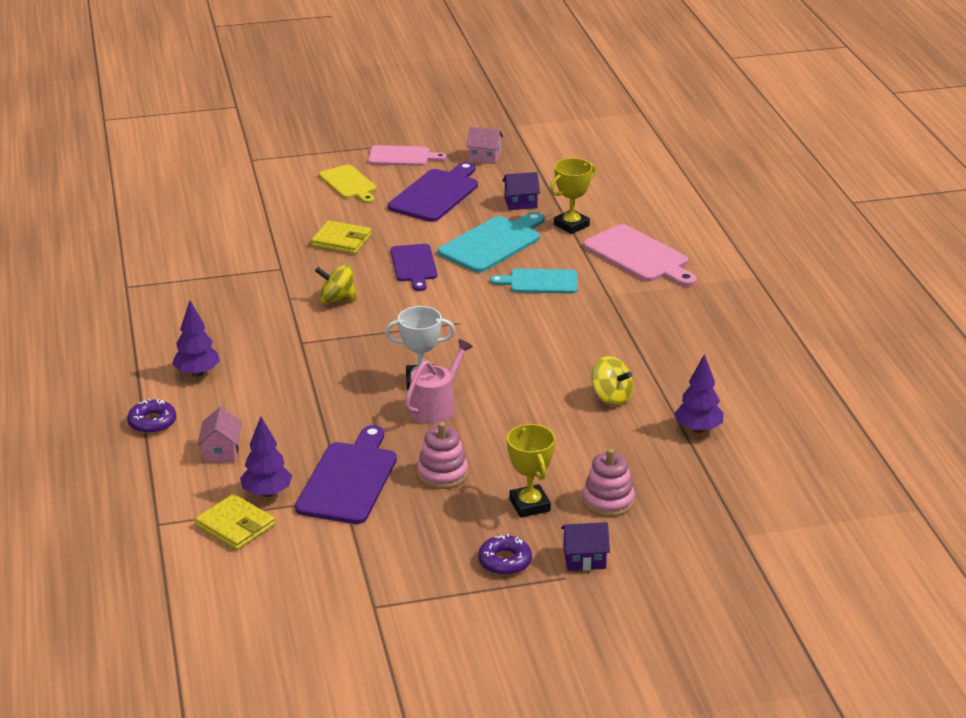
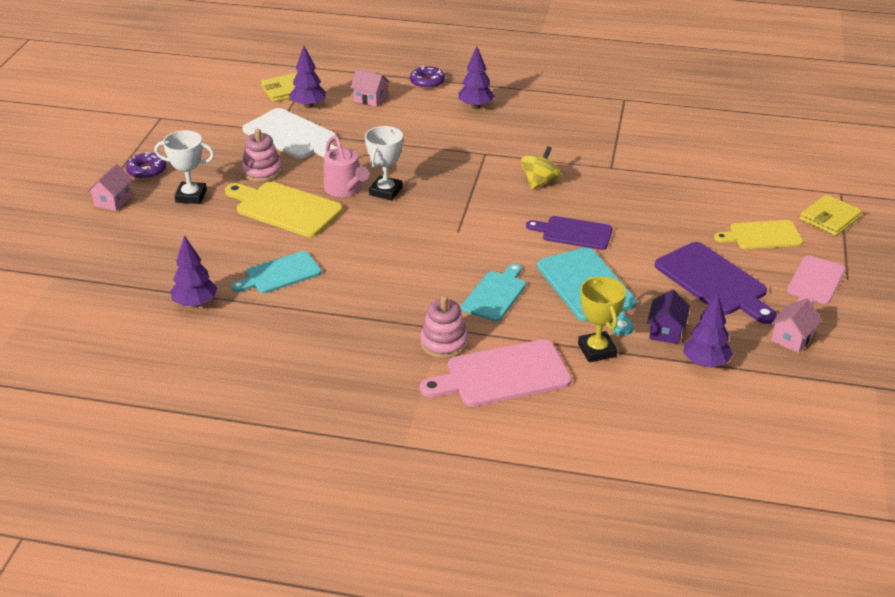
camera: 115 degrees right, 5 degrees up
(341, 241) = (644, 206): yellow wallet -> yellow wallet (830, 218)
(349, 480) = (293, 136): purple cutting board -> white cutting board
(502, 433) = (285, 208): none -> yellow cutting board
(529, 505) = (191, 196): yellow trophy -> white trophy
(545, 183) = (705, 363): none -> purple tree
(584, 559) = (113, 201): purple house -> pink house
(608, 501) = (159, 230): pink stacking toy -> pink stacking toy (444, 343)
(611, 398) = (280, 274): yellow spinning top -> turquoise cutting board

